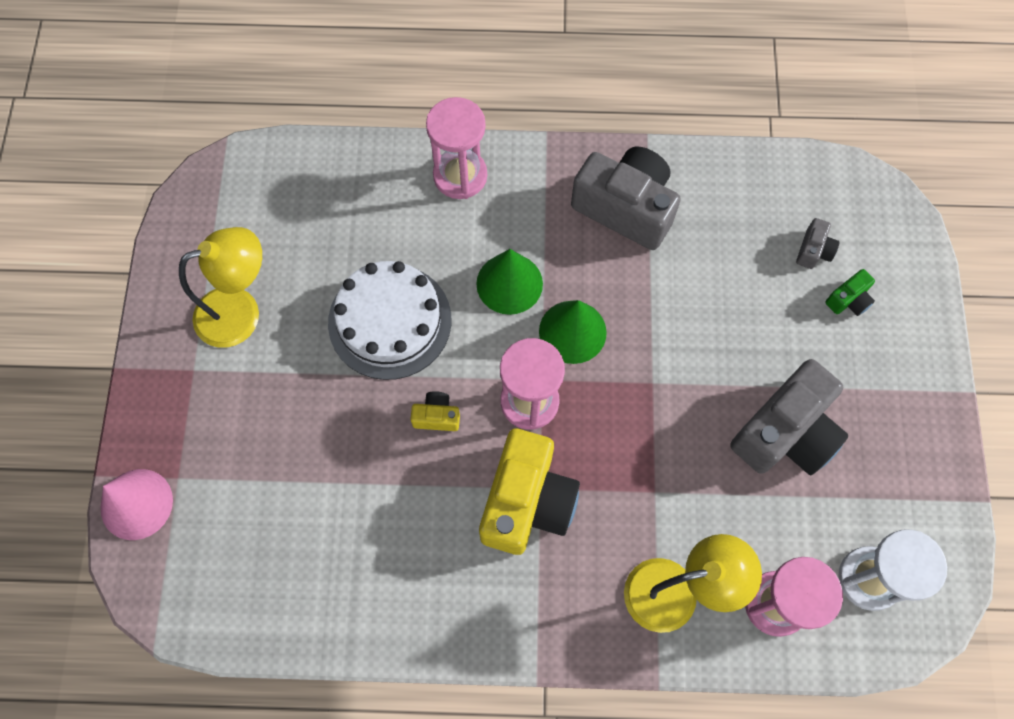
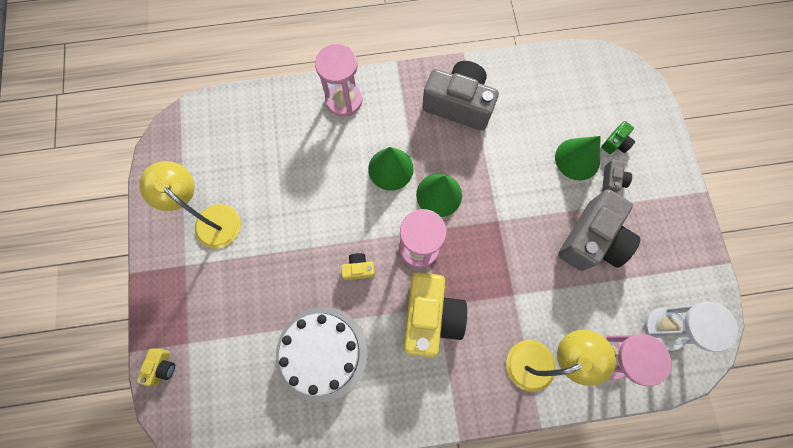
camera: 10 degrees left, 5 degrees up
(136, 504) = (162, 367): pink cone -> yellow camera
(241, 312) = (211, 219): yellow lamp -> yellow lamp turned 105 degrees counterclockwise
(390, 321) = (314, 208): white cake -> white cake (322, 353)
(786, 313) = (577, 159): none -> green cone
(813, 250) = (587, 113): grey camera -> grey camera (612, 180)

